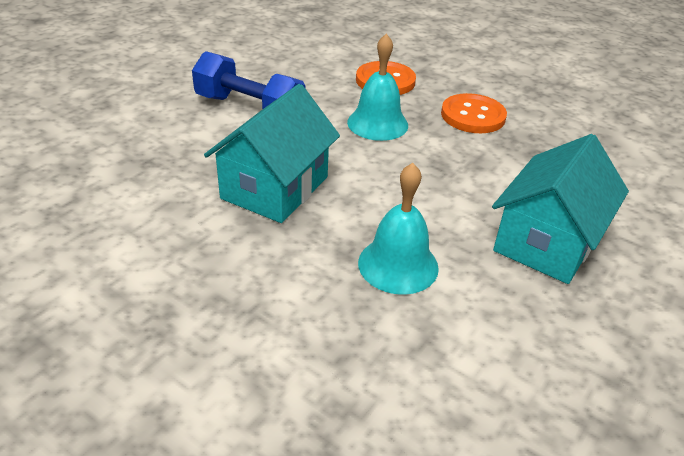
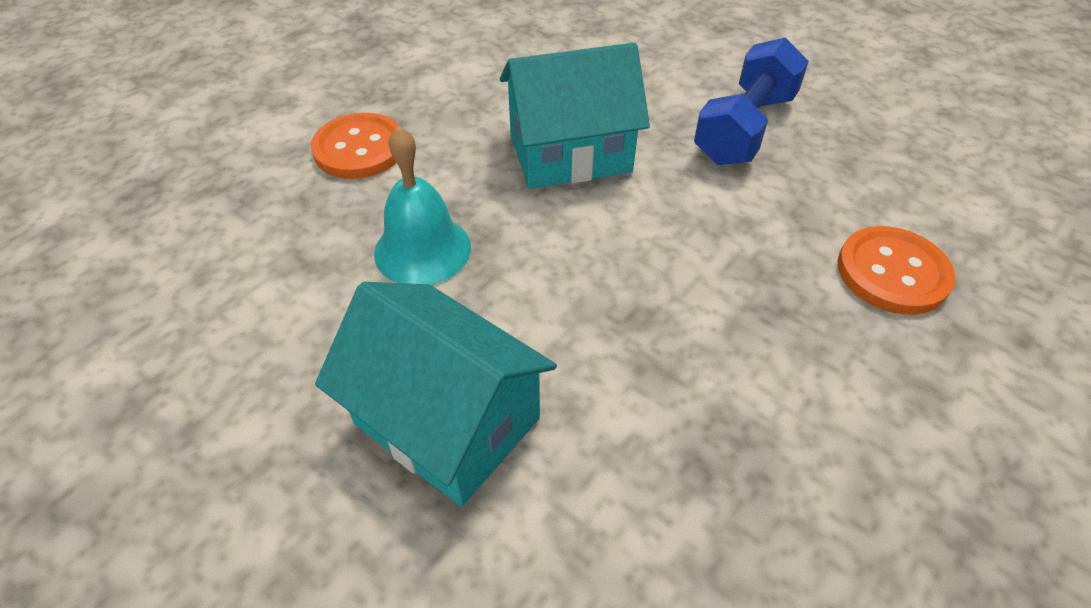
camera: 95 degrees right, 10 degrees up
(275, 188) = (570, 153): turquoise house -> turquoise house turned 45 degrees counterclockwise
(377, 123) = (742, 253): turquoise bell -> none
(473, 116) = (807, 387): orange button -> orange button (359, 149)

